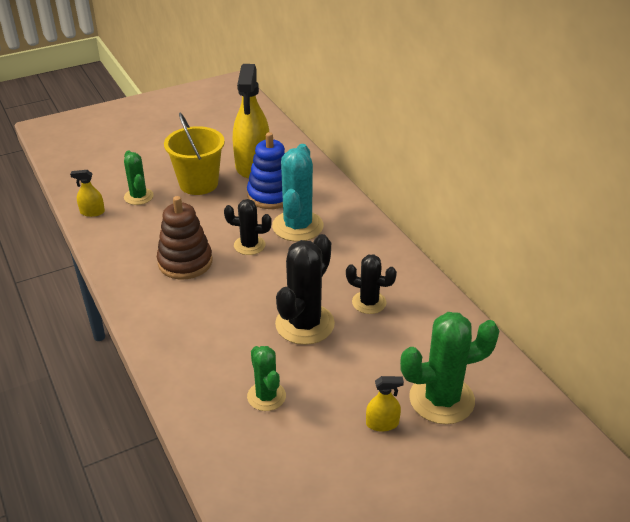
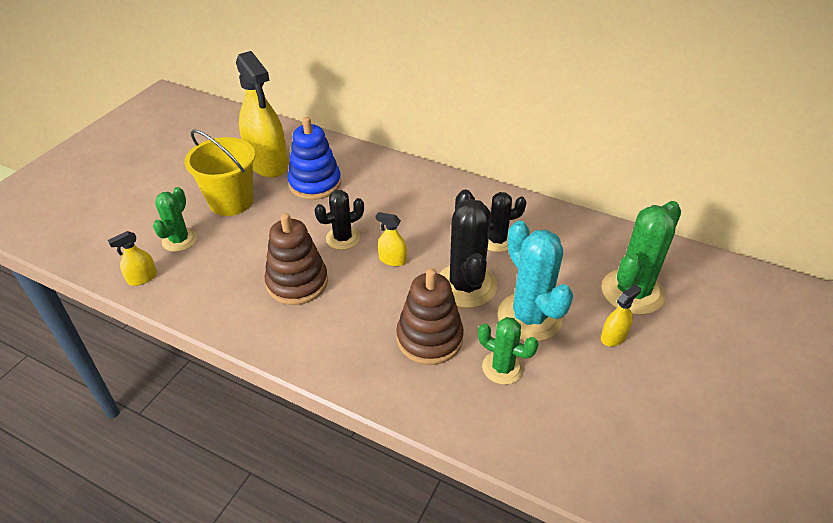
camera: 35 degrees left, 5 degrees up
(138, 196) = (179, 240): green cactus -> green cactus turned 75 degrees clockwise
(235, 347) = (429, 338): none -> brown stacking toy
(269, 278) = (392, 259): none -> yellow spray bottle
(297, 226) = (368, 202): turquoise cactus -> turquoise cactus (529, 317)

